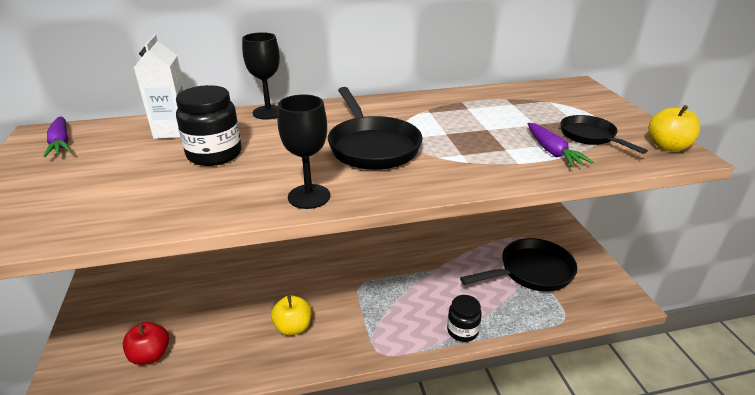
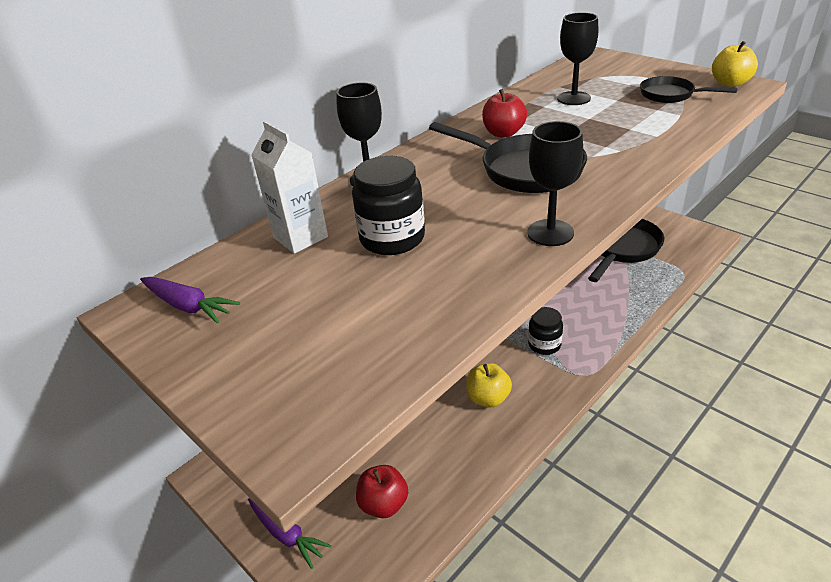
camera: 30 degrees left, 5 degrees up
(404, 116) = (503, 133): none -> red apple
(462, 331) = (625, 321): black jar -> black jar (544, 345)
(501, 111) = (573, 98): none -> black goblet
(552, 151) = (664, 117): purple carrot -> purple carrot (286, 534)

